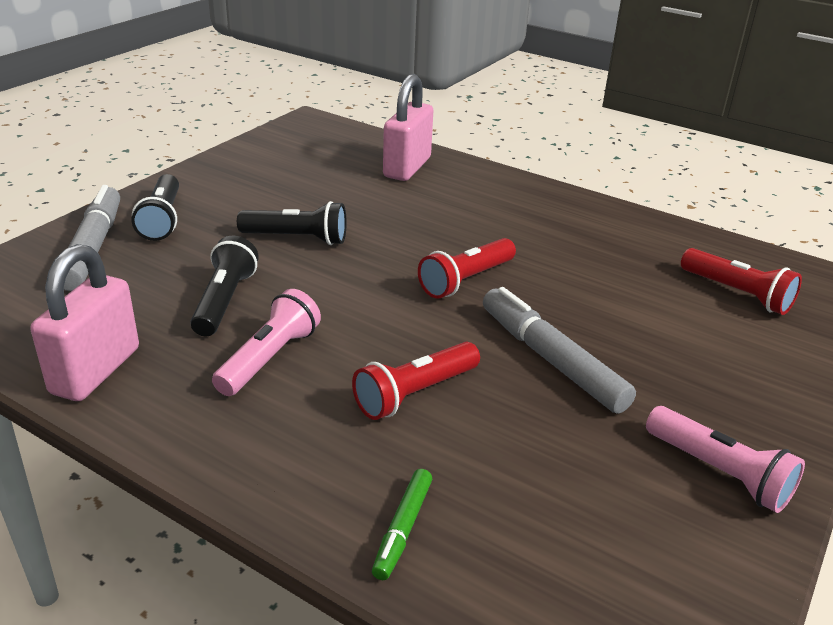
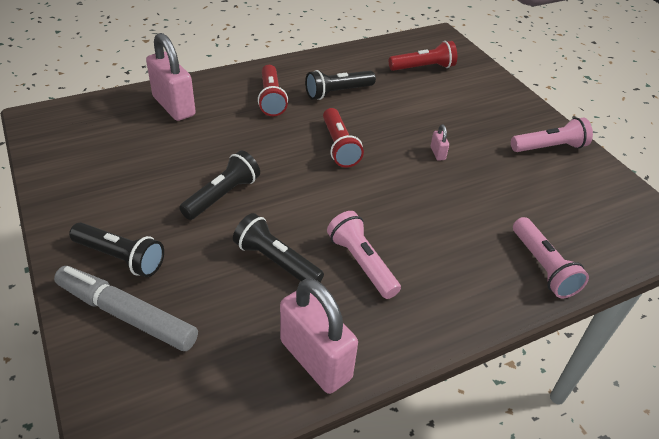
camera: 60 degrees left, 10 degrees up
(403, 529) = (542, 267): green marker -> pink flashlight
(414, 393) = (436, 215): red flashlight -> red flashlight (271, 99)
(551, 359) = (437, 153): grey marker -> pink padlock
(573, 247) = (337, 92): none -> black flashlight

